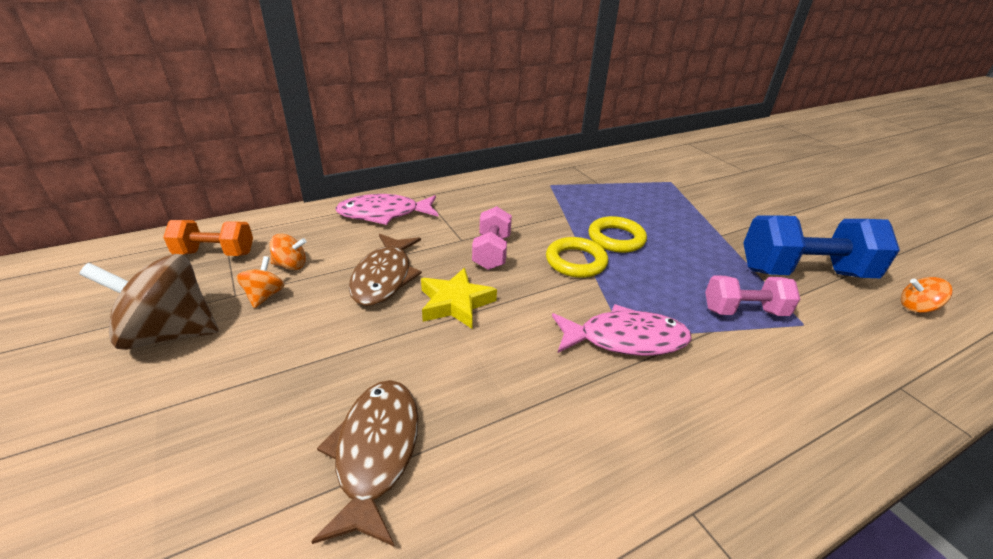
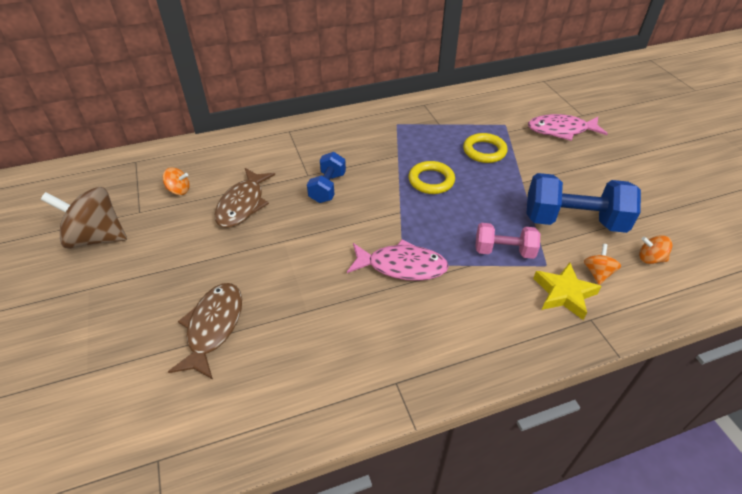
camera: 10 degrees right, 10 degrees up
(215, 253) = (128, 177): orange dumbbell -> none
(265, 296) = (159, 214): orange spinning top -> orange spinning top (597, 273)
(384, 214) = (254, 148): pink fish -> pink fish (561, 130)
(455, 303) = (289, 229): yellow star -> yellow star (564, 294)
(492, 252) = (327, 188): pink dumbbell -> blue dumbbell
(576, 261) = (390, 200): yellow ring -> yellow ring (484, 151)

